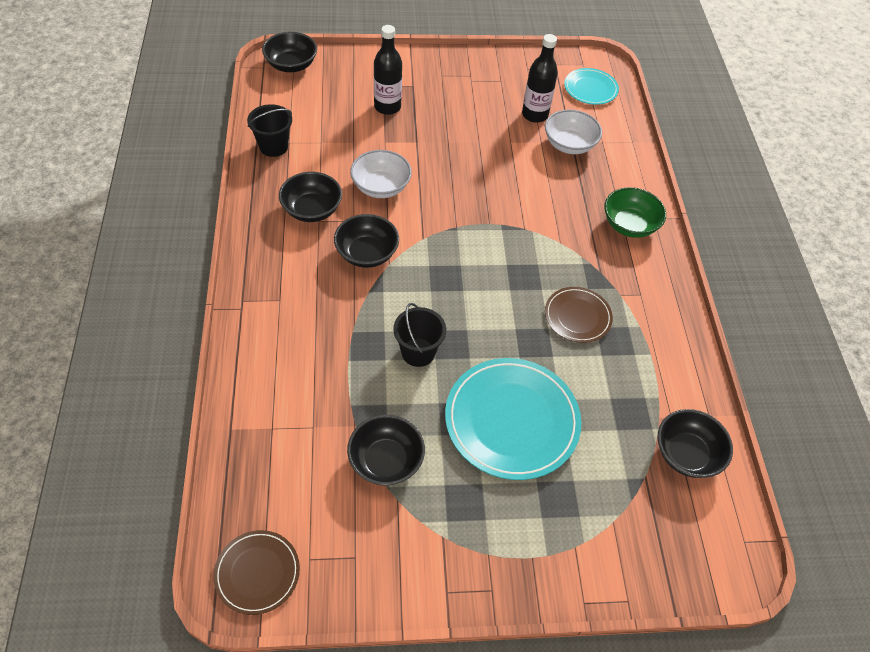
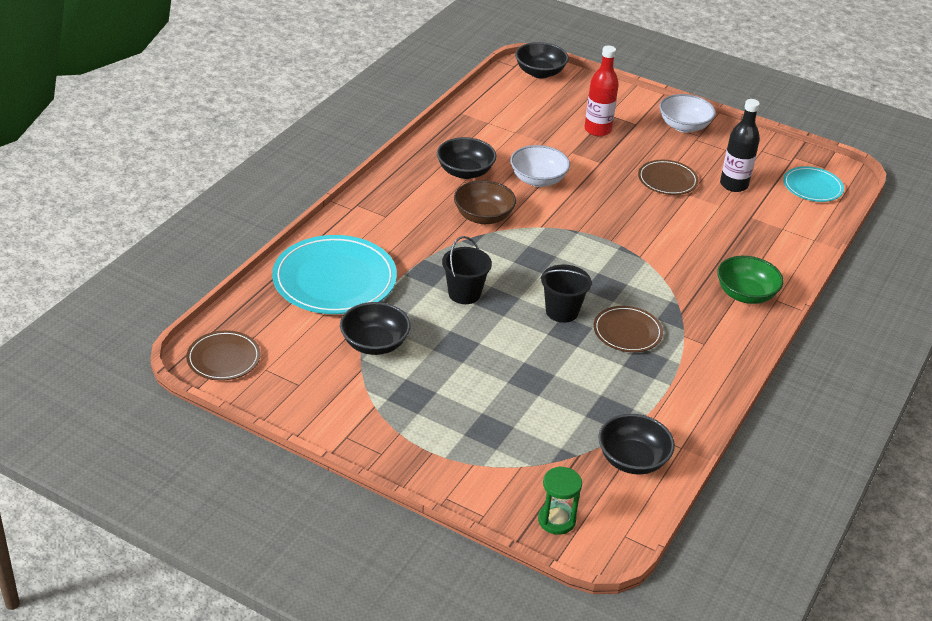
camera: 35 degrees right, 15 degrees down
(273, 146) = (472, 120): black bucket -> black bucket (562, 311)
(367, 253) = (483, 217): black bowl -> brown bowl
(387, 107) = (597, 130): black bottle -> red bottle
(483, 135) = (667, 180): none -> brown plate
(511, 420) = (499, 368): turquoise plate -> turquoise plate (334, 280)
(569, 144) = (746, 218): white bowl -> white bowl (684, 126)
(685, 563) = (556, 520): none -> green hourglass

